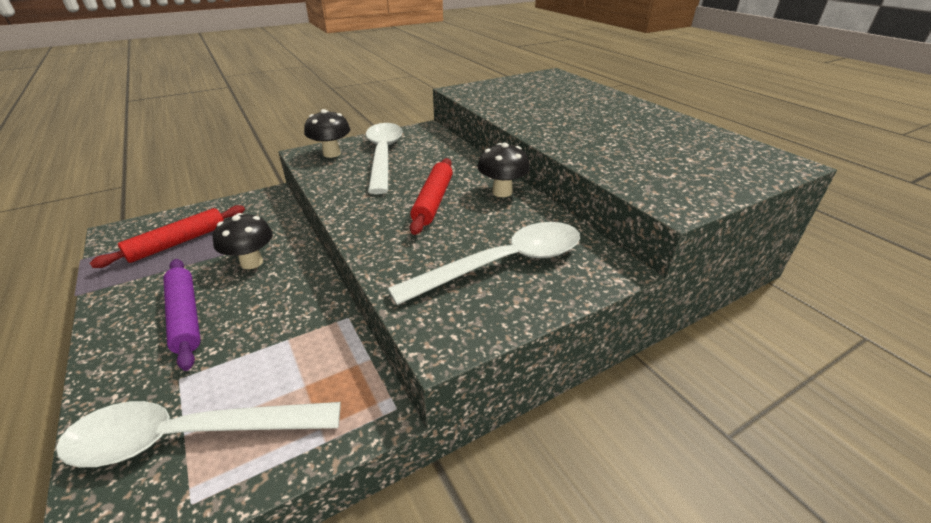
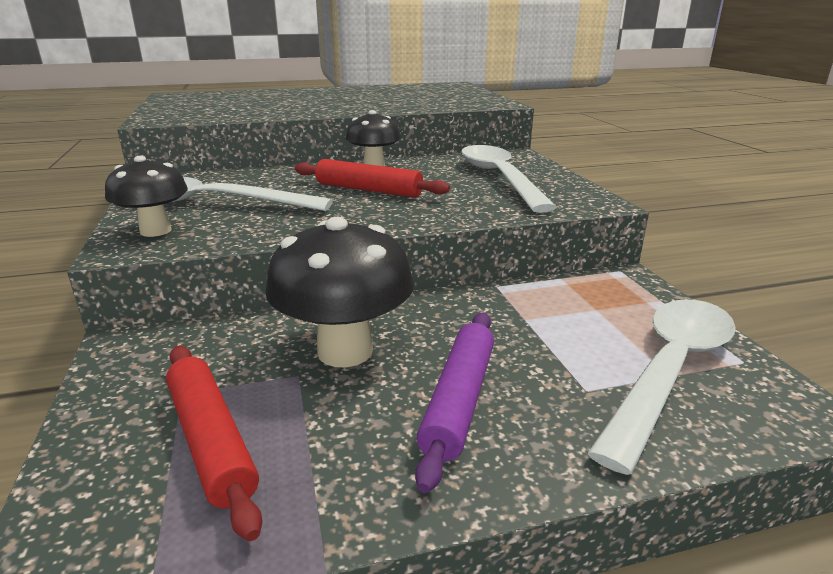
camera: 75 degrees left, 10 degrees down
(185, 316) = (459, 400): purple rolling pin -> purple rolling pin turned 60 degrees counterclockwise
(190, 435) = (669, 371): white spoon -> white spoon turned 150 degrees counterclockwise
(252, 262) = (345, 351): black mushroom -> black mushroom, size x1.59

